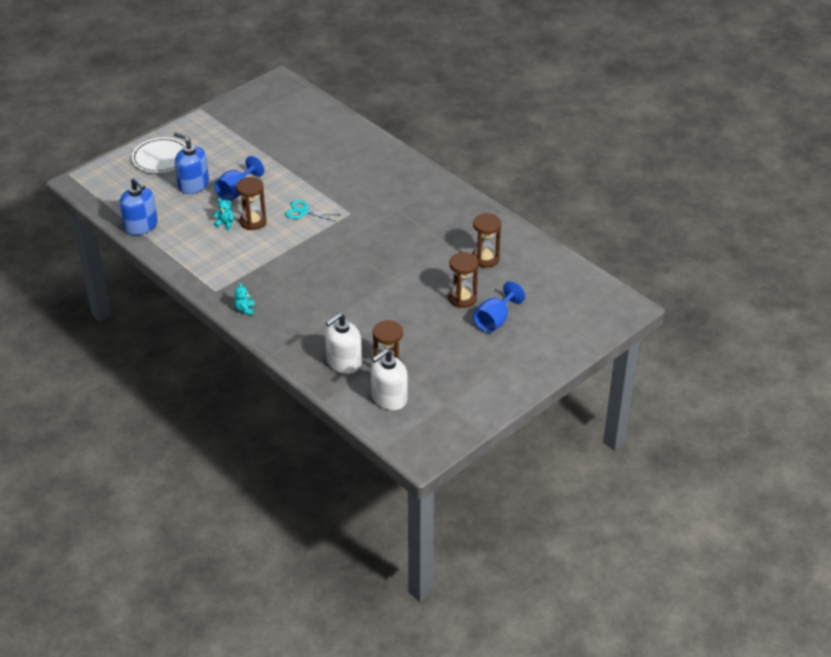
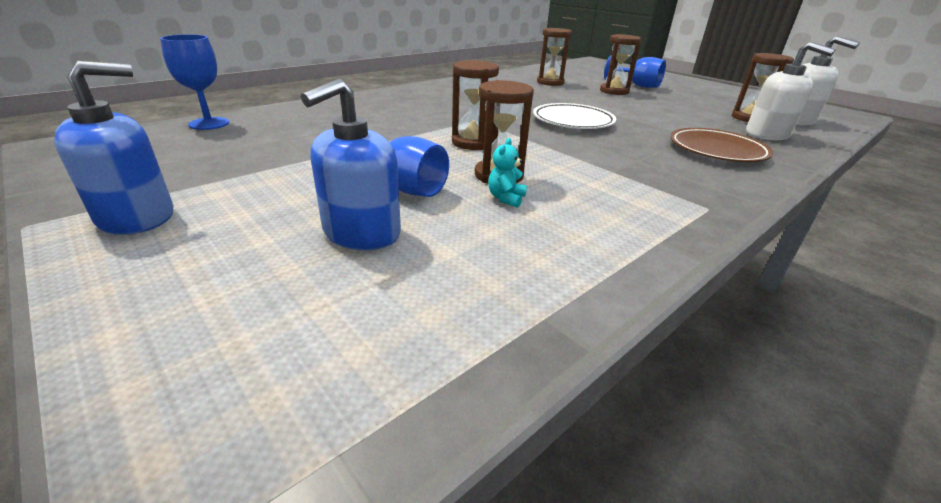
camera: 90 degrees left, 10 degrees down
(141, 226) = (528, 312): blue soap dispenser -> blue soap dispenser (137, 217)
(161, 158) = (205, 284): white plate -> white plate (573, 121)
(245, 309) = (732, 185): turquoise teddy bear -> none
(302, 321) = (717, 150): none -> brown plate
(303, 212) = (472, 142): turquoise scissors -> brown hourglass
(322, 111) = (209, 124): none -> blue goblet

